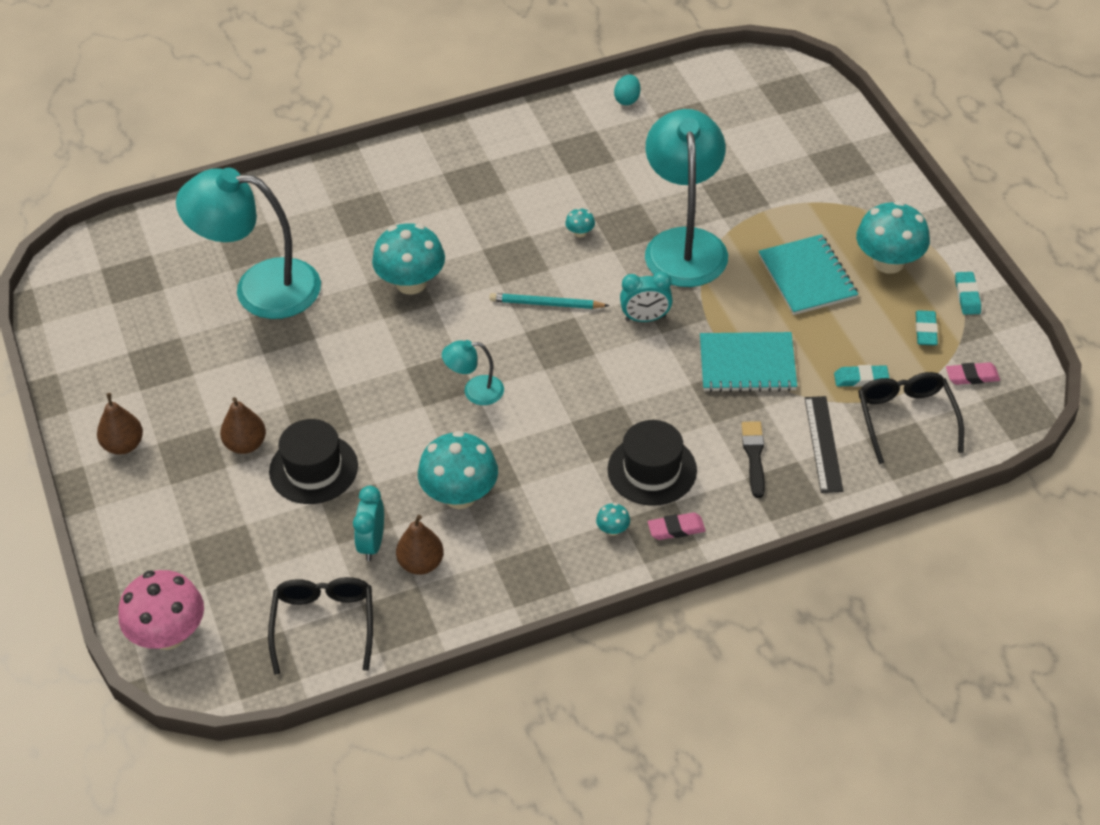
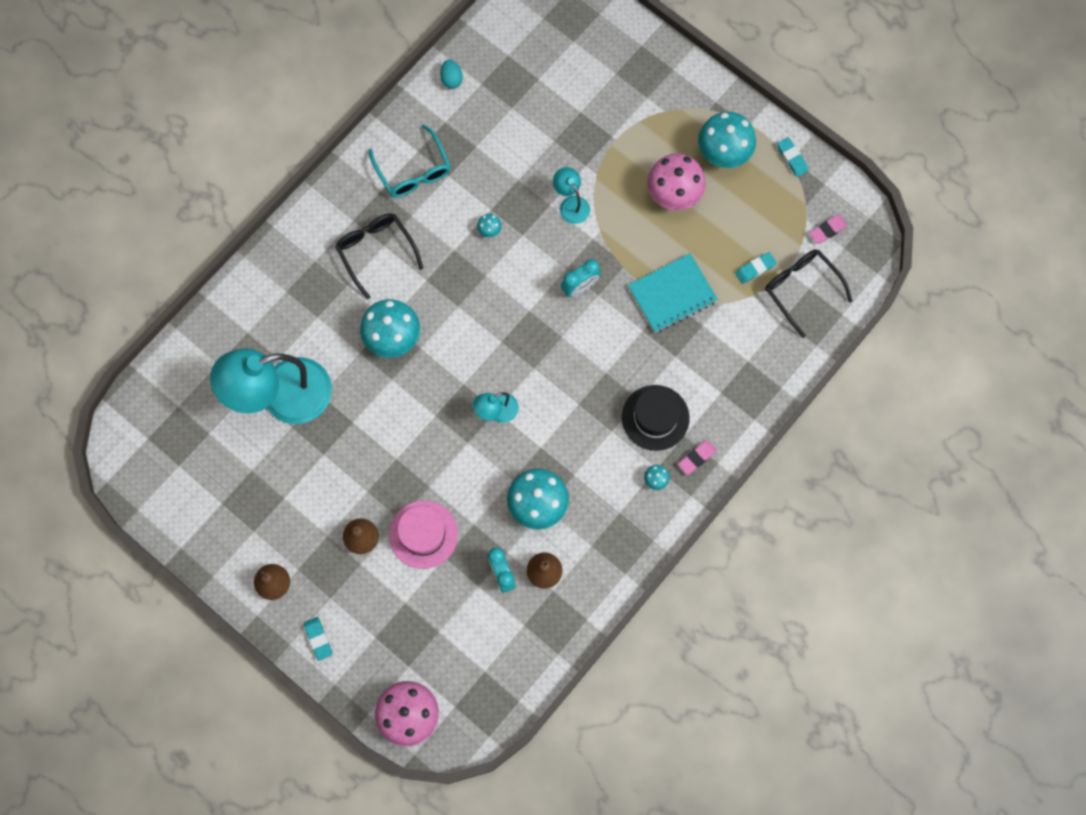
camera: 30 degrees left, 25 degrees up
(313, 469) = (423, 534): black hat -> pink hat
(324, 625) = (508, 653): black glasses -> black glasses (376, 252)
(534, 156) = (413, 170): none -> turquoise glasses
(546, 304) = (502, 309): turquoise pencil -> none
(684, 244) = (571, 204): turquoise lamp -> turquoise lamp, size x0.45
(754, 456) = (717, 371): black brush -> none
(807, 277) = (674, 194): turquoise notebook -> pink mushroom
(823, 444) = (757, 338): black ruler -> none
(926, 331) = (778, 204): turquoise eraser -> turquoise eraser (318, 639)

